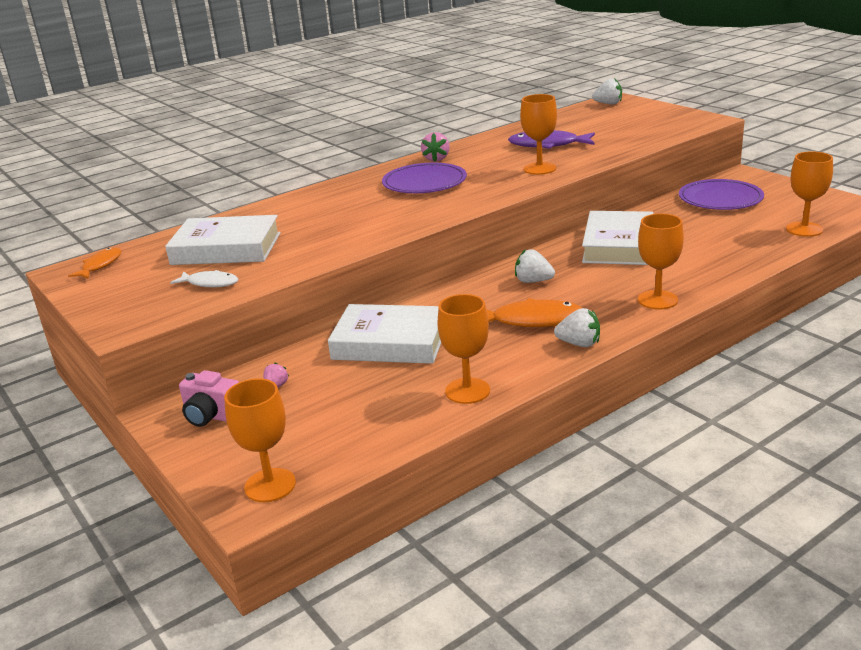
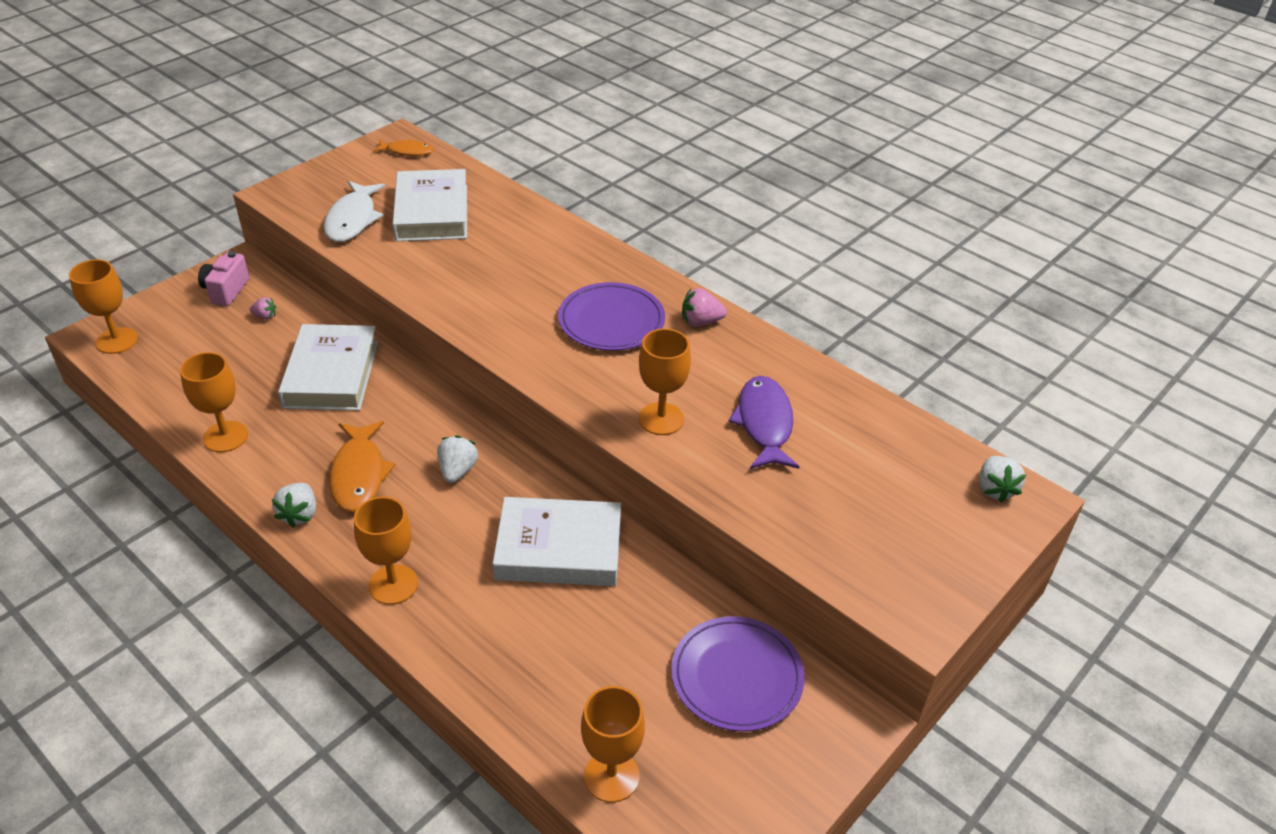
camera: 75 degrees right, 15 degrees up
(210, 283) = (352, 219): white fish -> white fish, size x1.65

